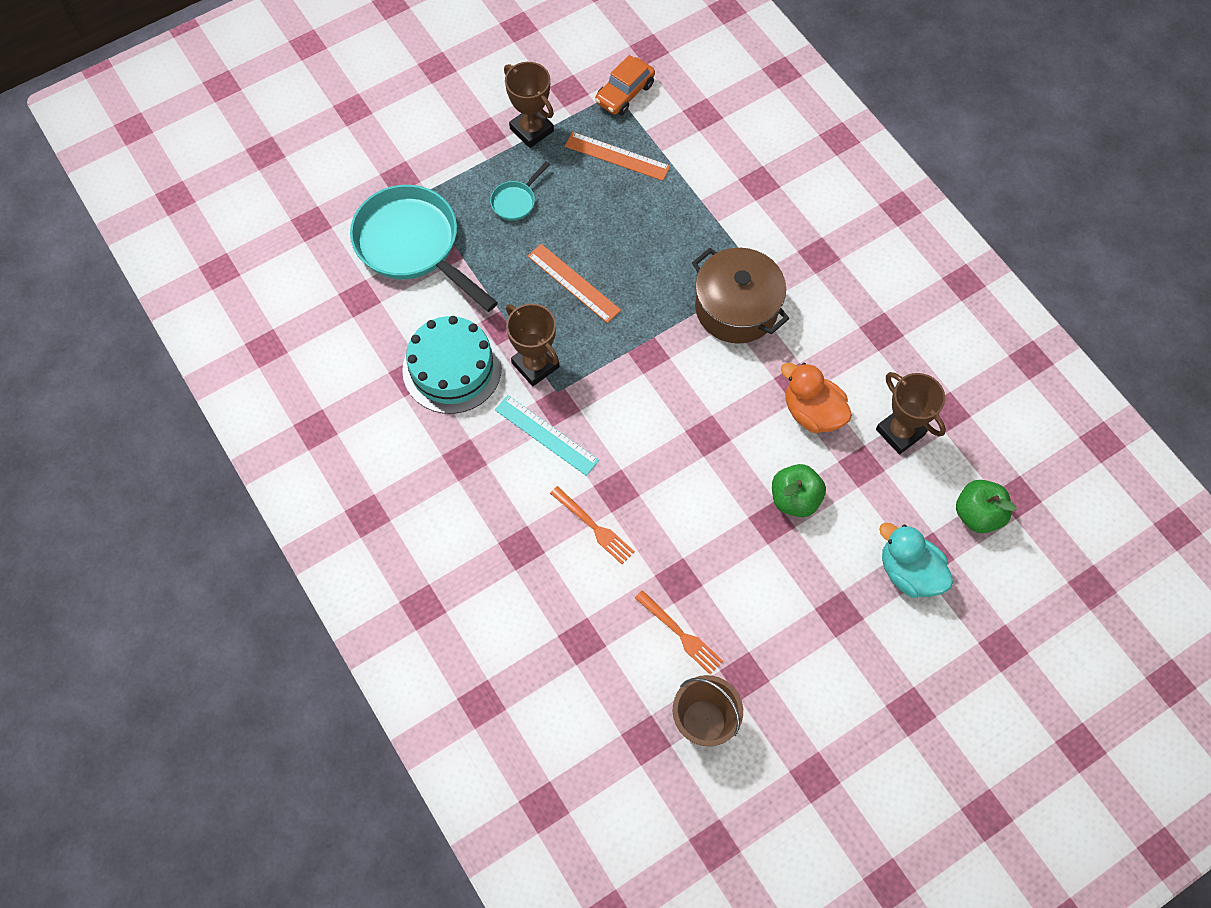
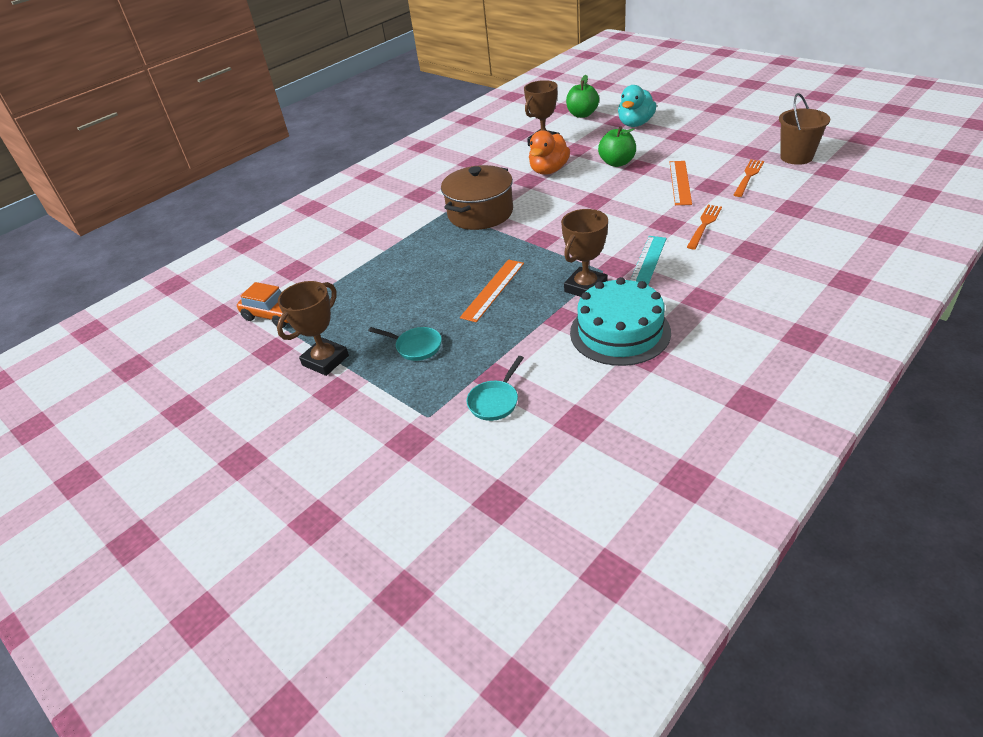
camera: 100 degrees left, 25 degrees down
(413, 245) = (495, 401): turquoise pan -> turquoise pan, size x0.43
(617, 156) = (348, 301): orange ruler -> orange ruler (680, 182)

